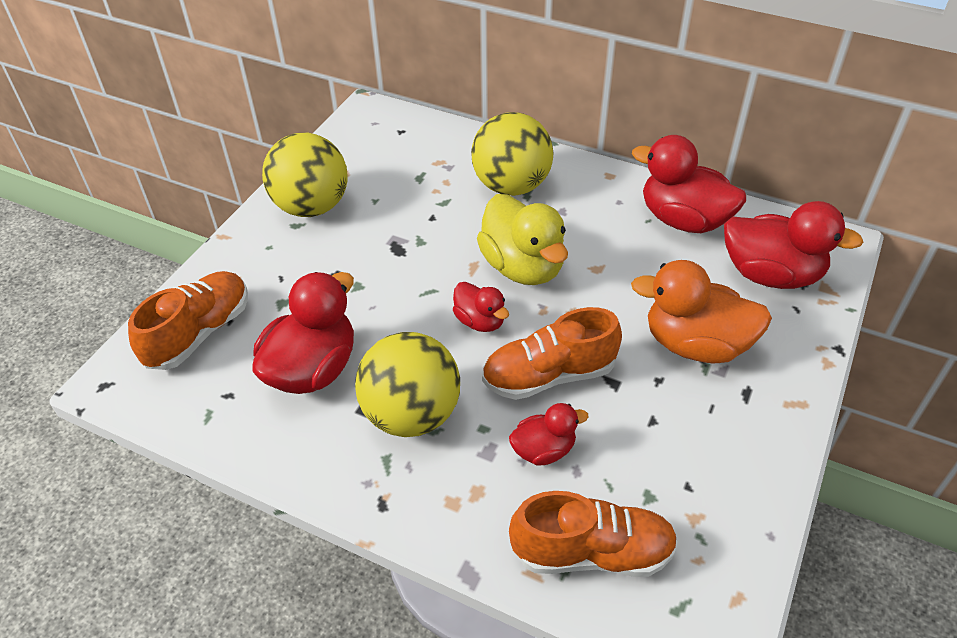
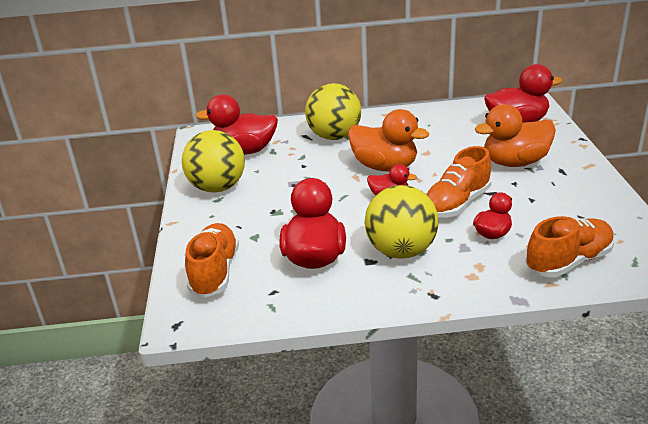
camera: 30 degrees left, 15 degrees down
(523, 267) = (385, 166): yellow duck -> orange duck
(683, 220) = (447, 118): red duck -> red duck (244, 151)

